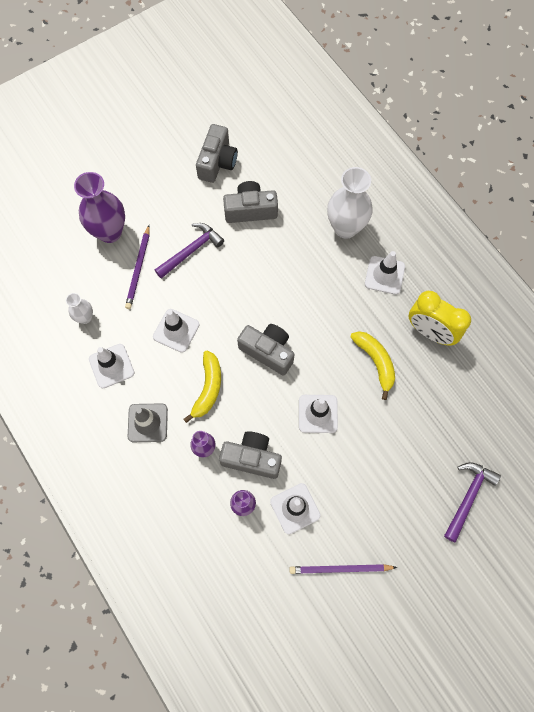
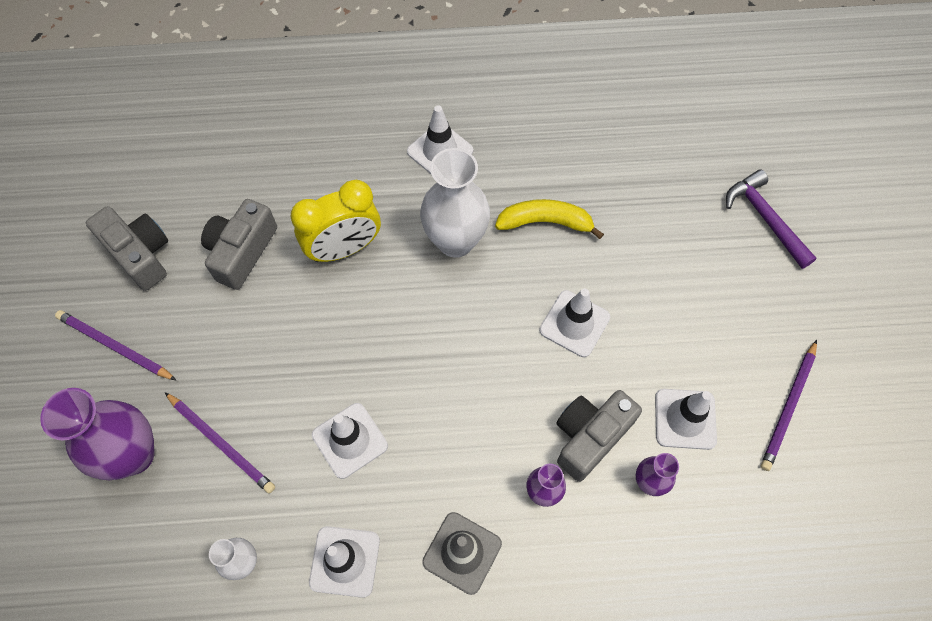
camera: 60 degrees left, 5 degrees down
(160, 185) = (115, 346): none -> purple pencil
(191, 251) = (245, 357): purple hammer -> none
(208, 388) = (460, 442): yellow banana -> none
(268, 351) = (455, 337): grey camera -> none
(345, 227) = (347, 158): white vase -> white vase (455, 241)
(430, 332) = (543, 145): yellow clock -> yellow clock (344, 248)

